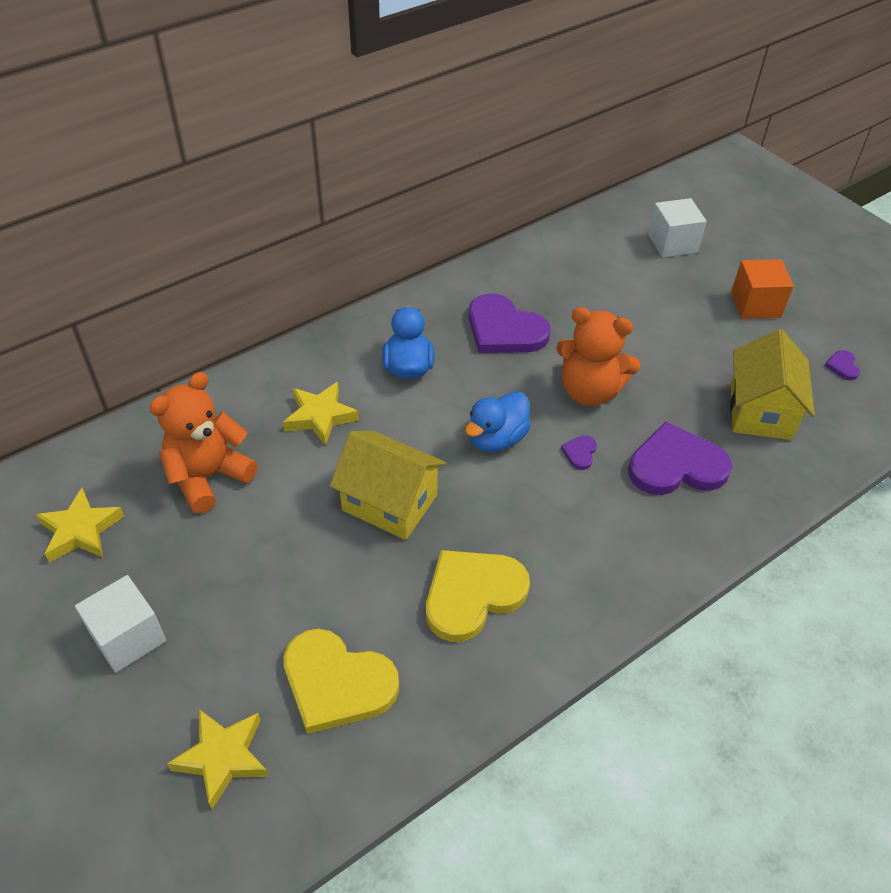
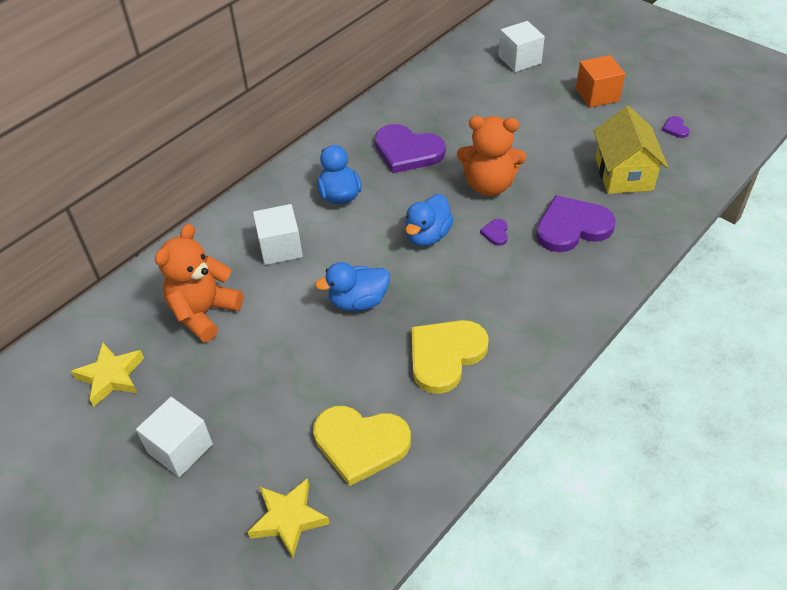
camera: 10 degrees left, 0 degrees up
(320, 417) = (280, 248): yellow star -> white cube
(389, 503) = (358, 301): yellow house -> blue duck

